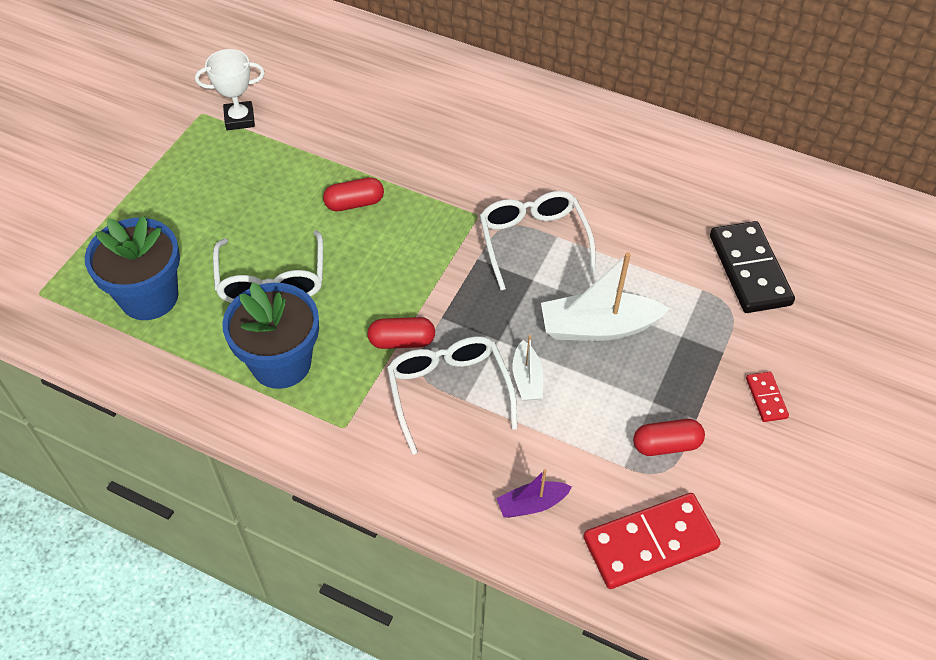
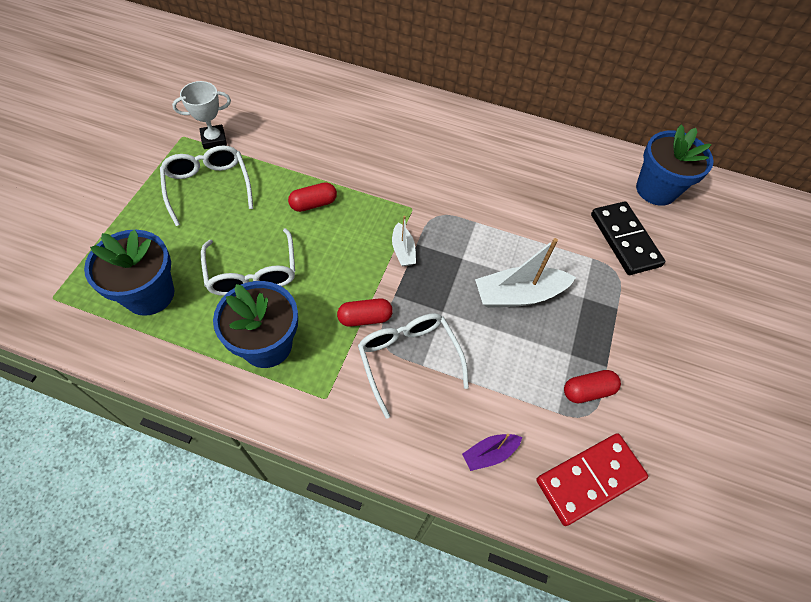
camera: 10 degrees left, 5 degrees up
(527, 378) = (470, 343): white boat -> white boat (403, 250)
(533, 242) = (458, 227): white glasses -> white glasses (208, 187)
(766, 398) = (656, 344): red domino -> none
(805, 209) = (656, 190): none -> blue flower pot

